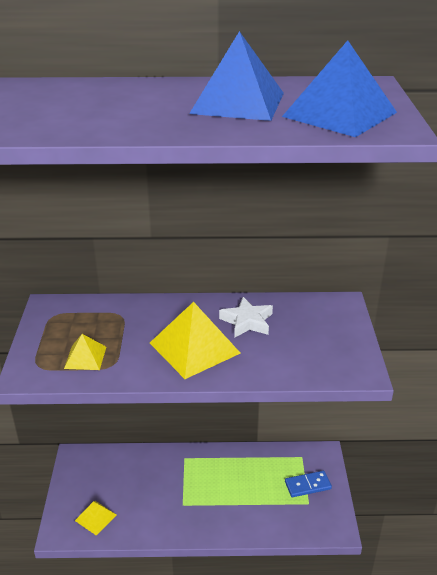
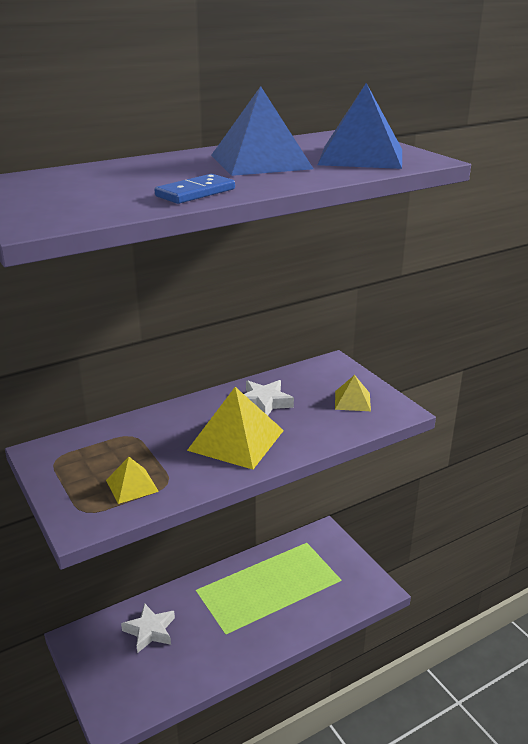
camera: 30 degrees left, 5 degrees down
(95, 517) = (142, 688): yellow pyramid -> yellow pyramid (352, 401)
(129, 476) = (150, 631): none -> white star
(307, 485) = (329, 564): blue domino -> blue domino (195, 193)

